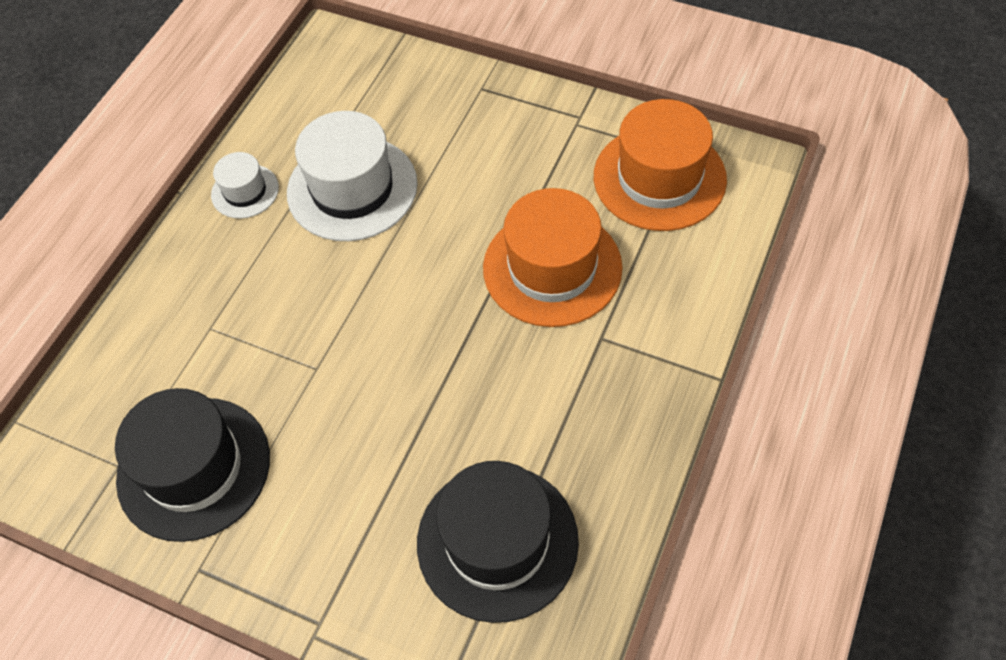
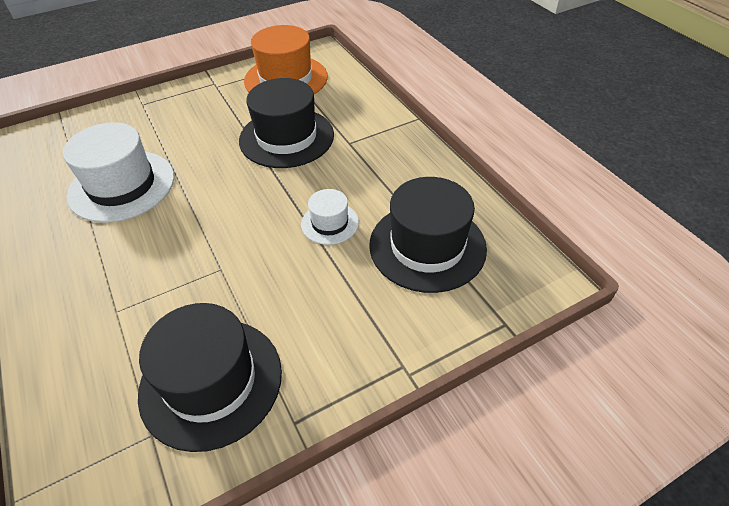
camera: 55 degrees left, 10 degrees down
(245, 191) = (43, 236): white hat -> white hat (330, 223)
(552, 268) = (286, 137): orange hat -> black hat

